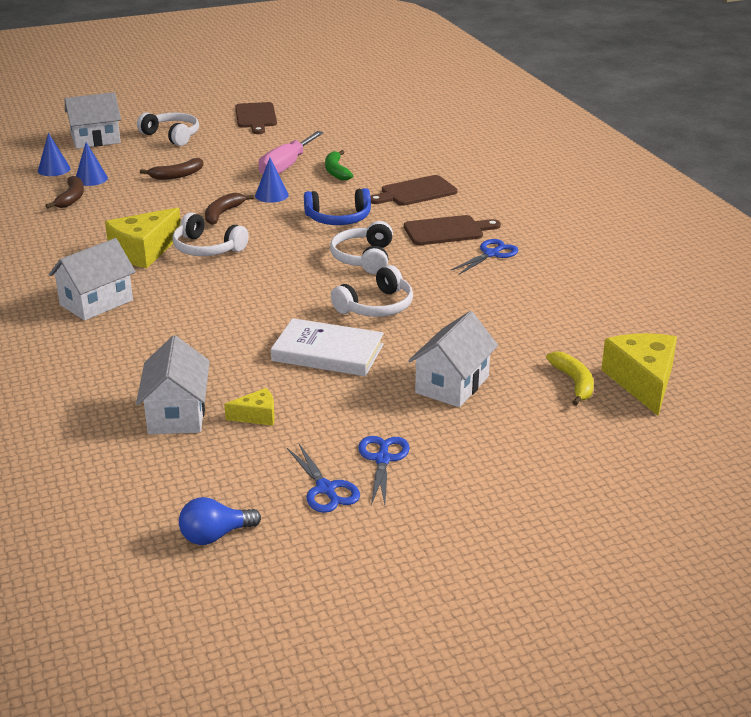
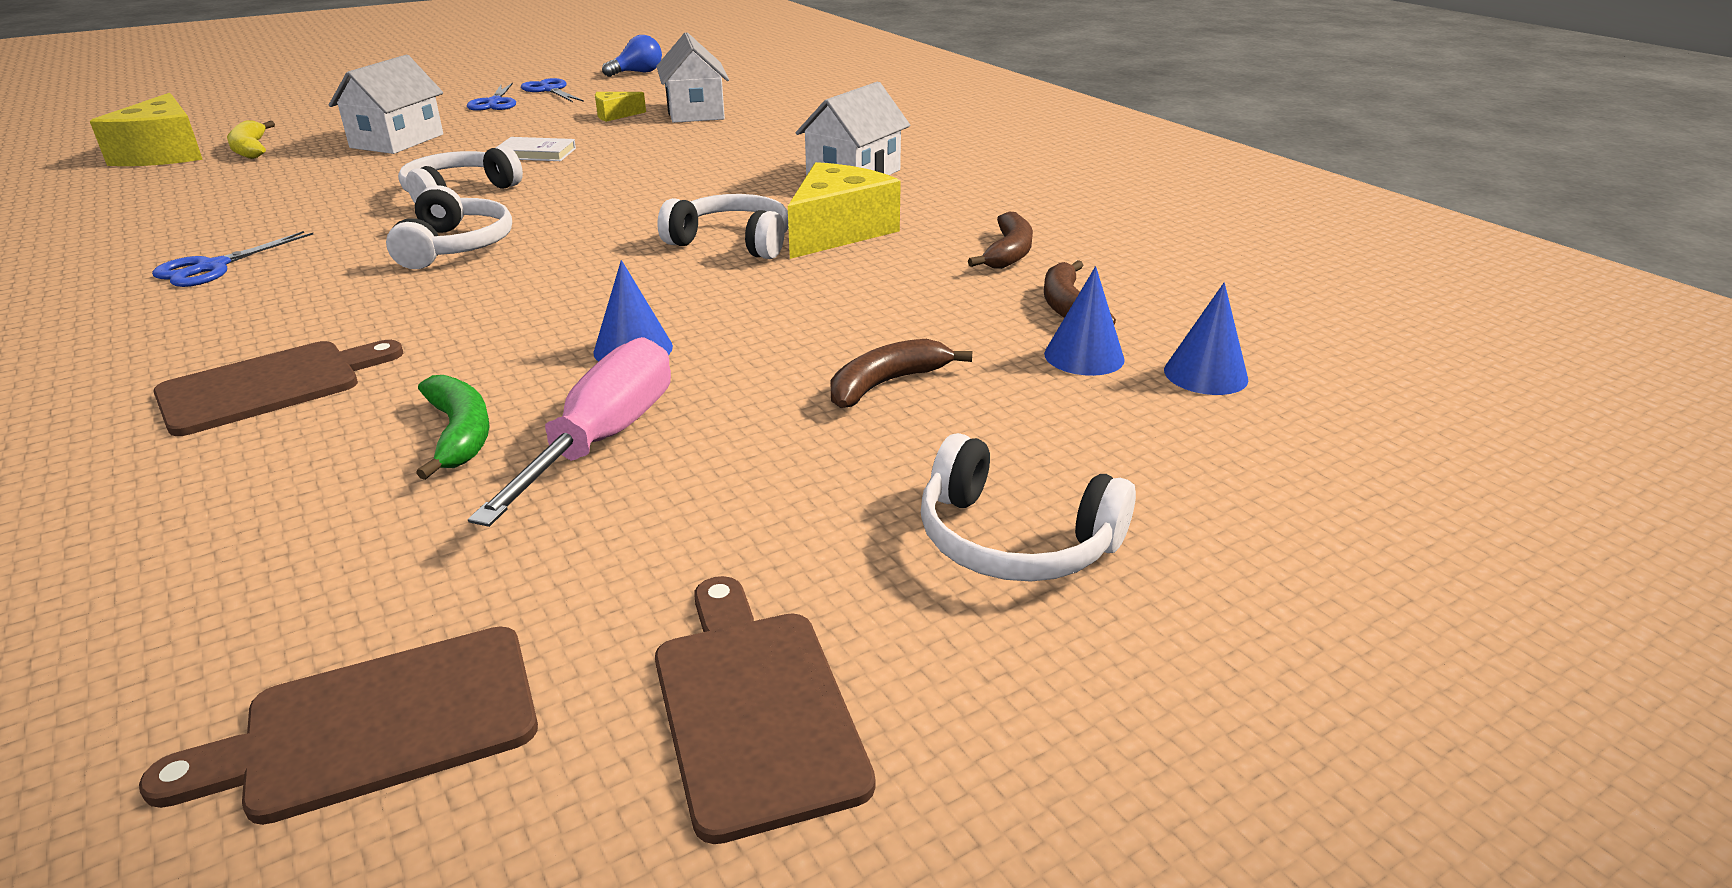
camera: 170 degrees right, 0 degrees up
(96, 139) = (1238, 495): white house -> none
(222, 213) = (730, 300): brown banana -> brown banana (1008, 253)
(328, 352) = (536, 153): white book -> white book, size x0.57
(338, 219) = (484, 308): blue headphones -> none
(447, 231) = (264, 301): brown cutting board -> brown cutting board (377, 725)

